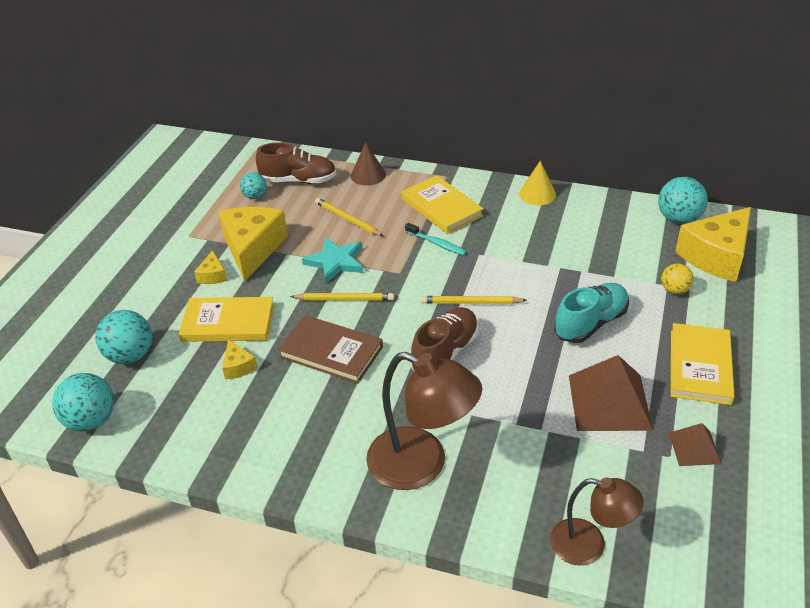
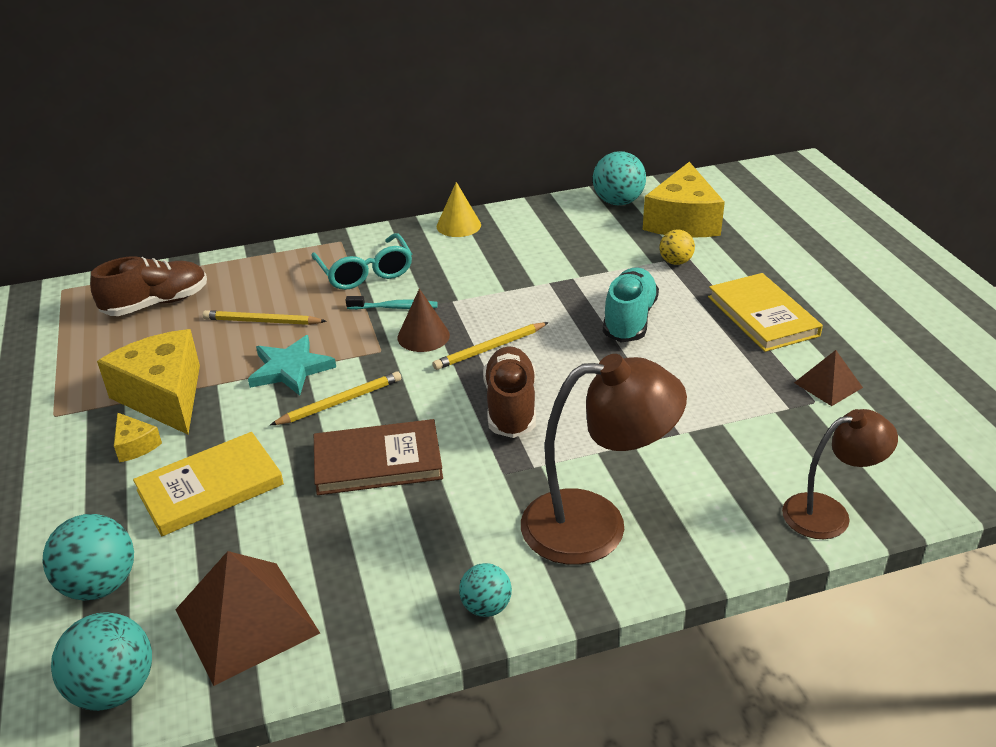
camera: 35 degrees left, 5 degrees down
(238, 366) = (272, 529): yellow cheese -> none
(255, 196) = (111, 340): turquoise ball -> turquoise ball (486, 607)
(368, 175) = (243, 269): brown cone -> brown cone (423, 336)
(441, 207) = (365, 272): yellow book -> turquoise glasses
(609, 402) = (716, 380): brown pyramid -> brown pyramid (246, 620)

